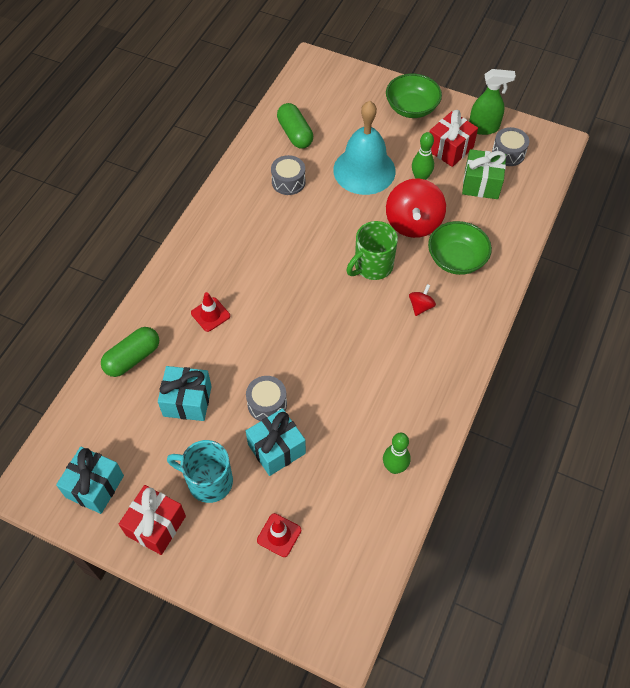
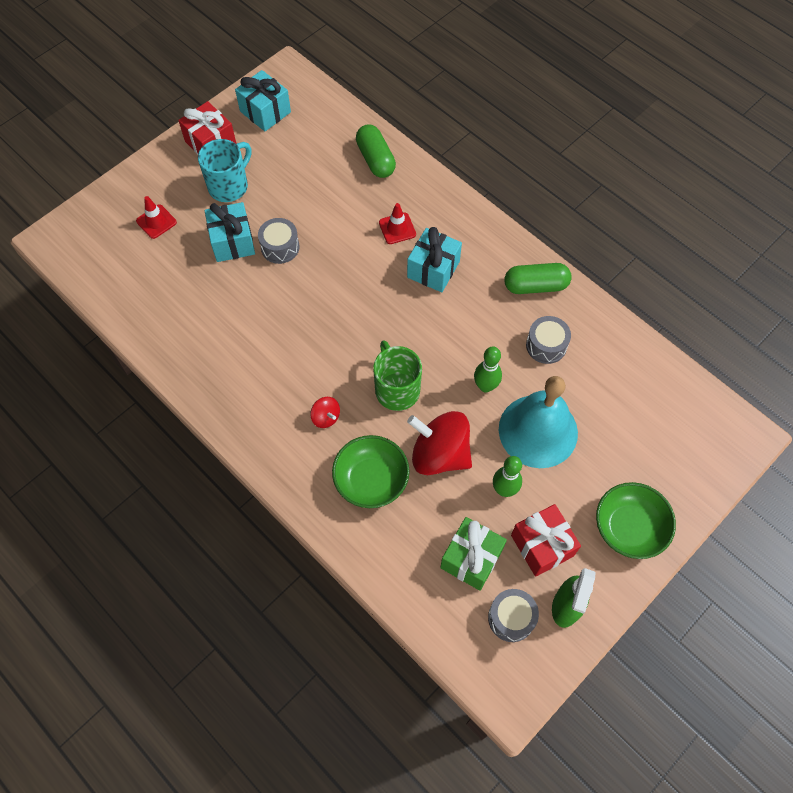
camera: 110 degrees right, 5 degrees up
(187, 401) = (312, 189): turquoise gift -> turquoise gift (433, 269)
(295, 134) = (620, 375): green capsule -> green capsule (535, 286)
(394, 467) = (167, 326): green bowling pin -> green bowling pin (485, 386)

